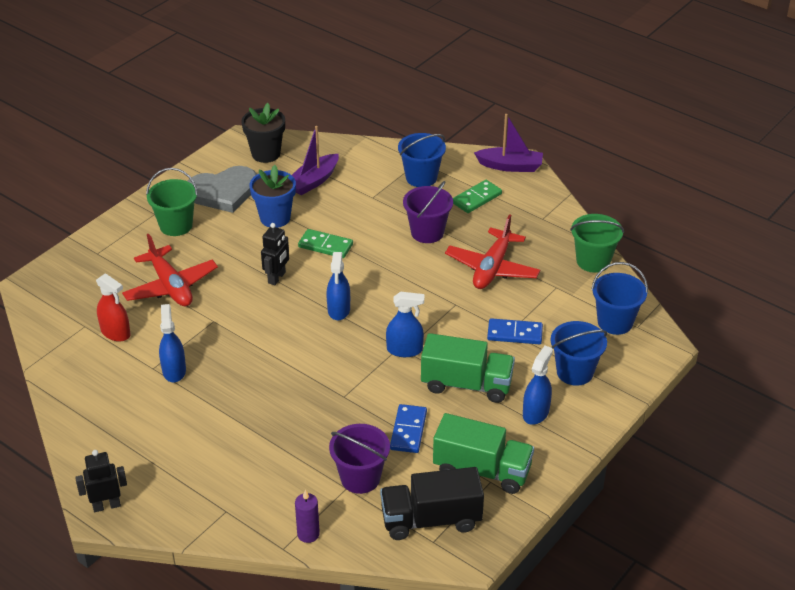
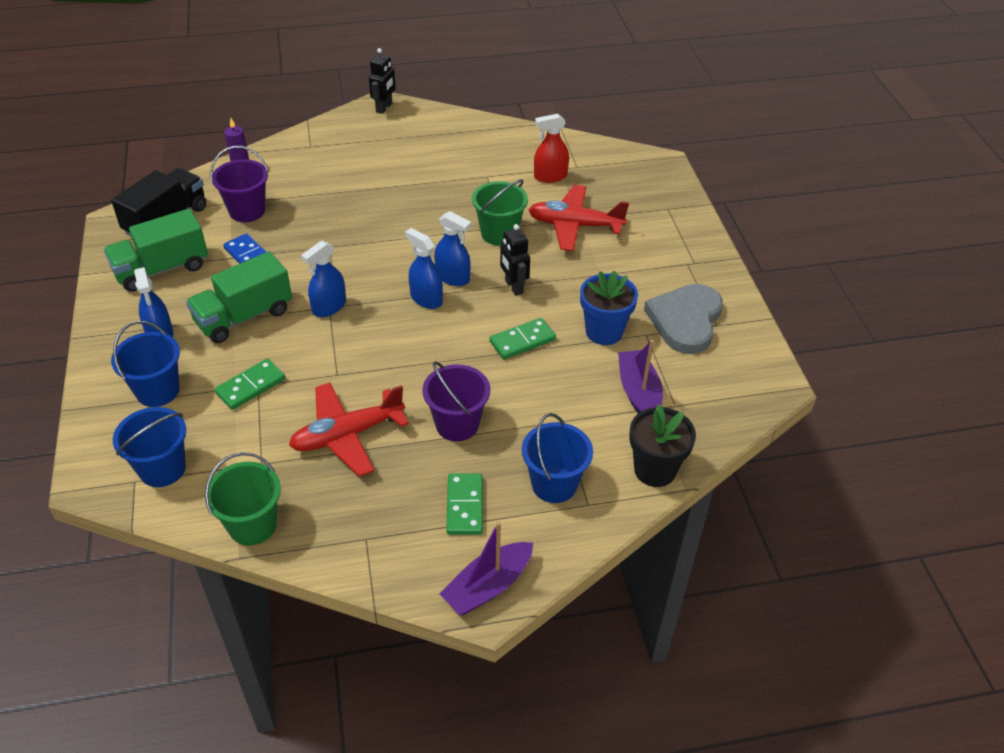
camera: 130 degrees right, 5 degrees up
(174, 370) = (470, 183): blue spray bottle -> blue spray bottle (452, 277)
(176, 225) = (661, 266): green bucket -> green bucket (499, 234)
(266, 154) = (728, 385): black flower pot -> black flower pot (655, 470)
(492, 268) = (347, 435): red plane -> red plane turned 90 degrees counterclockwise
(514, 334) = (250, 386): blue domino -> green domino

